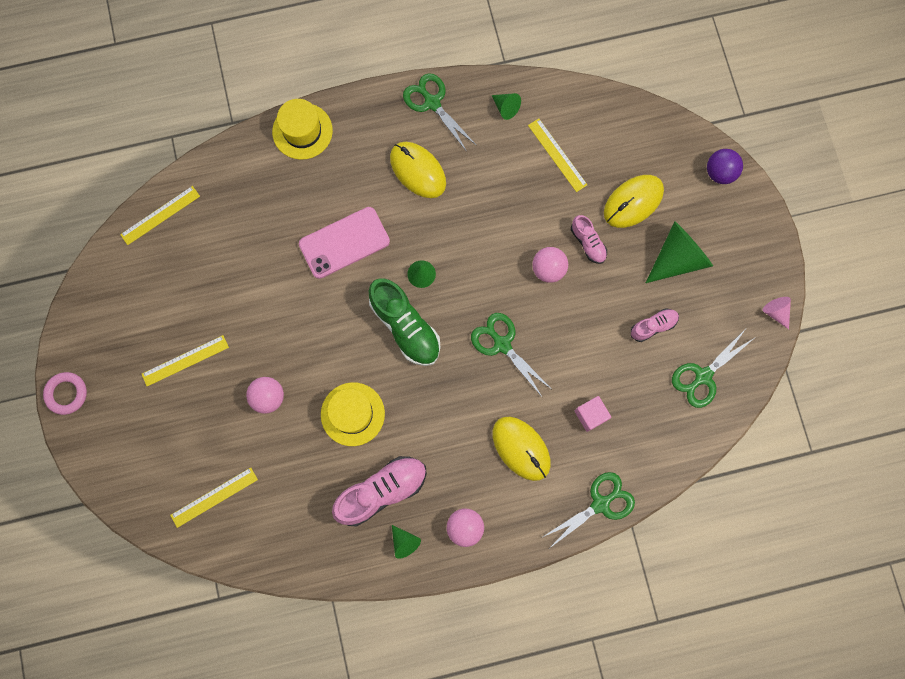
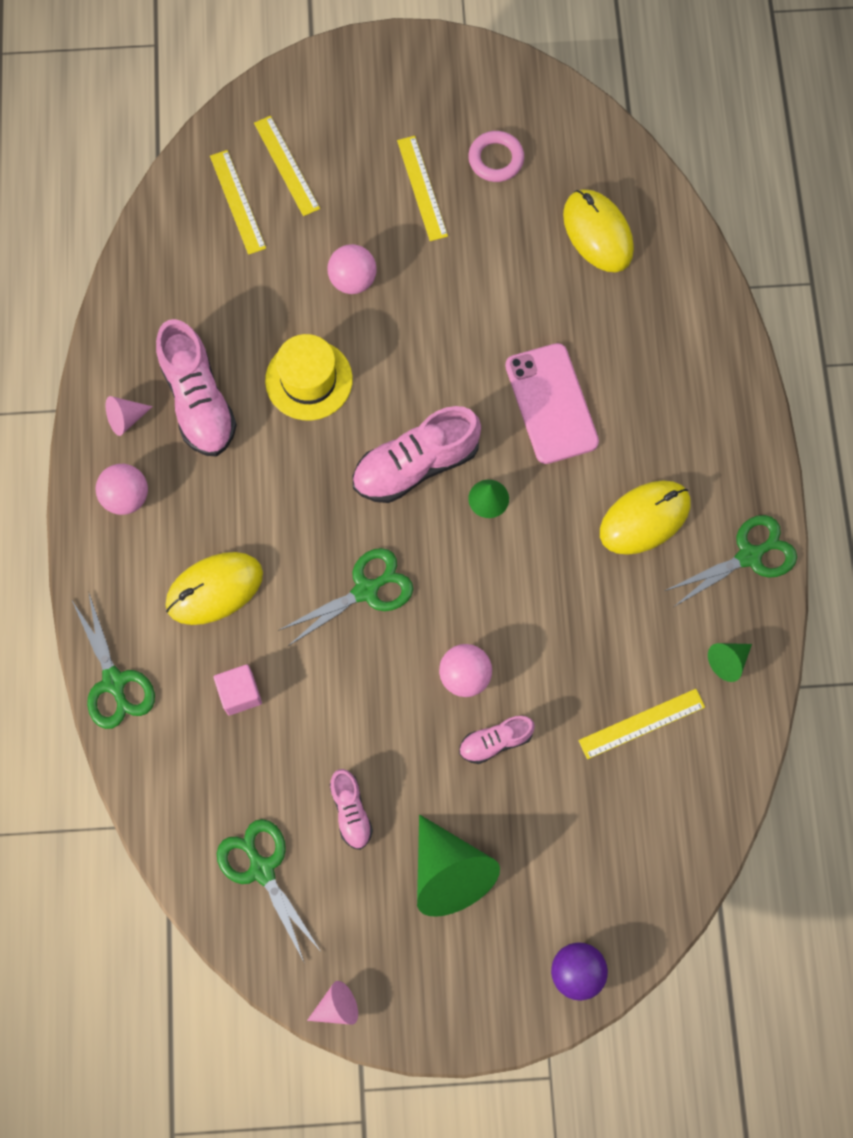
camera: 100 degrees right, 5 degrees down
(66, 394) = (405, 51): pink ring -> pink ring (496, 159)
(160, 215) = (628, 179): yellow ruler -> yellow ruler (286, 165)
(302, 131) = (727, 372): yellow hat -> none
(404, 542) = (126, 419): green cone -> pink cone
(405, 327) = (415, 465): green shoe -> pink shoe
(633, 202) = (549, 823): yellow mouse -> yellow mouse (598, 233)

